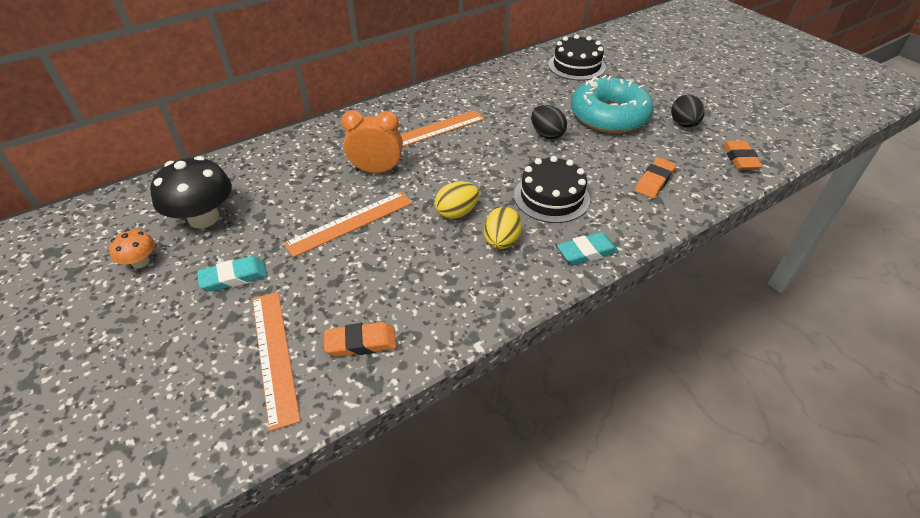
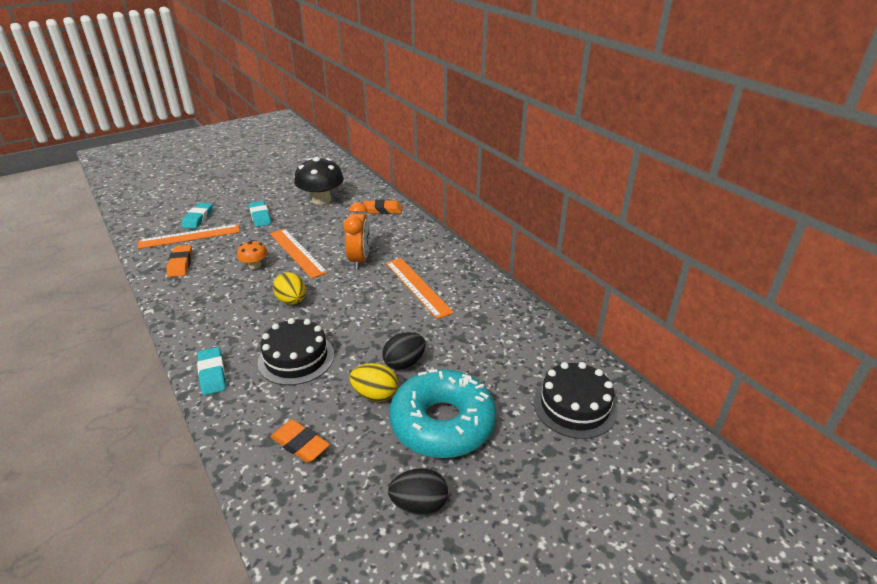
camera: 90 degrees right, 10 degrees down
(140, 262) = (287, 188): orange mushroom -> orange mushroom (254, 265)
(211, 360) = (198, 218): none -> turquoise eraser
(501, 242) = (247, 324): yellow egg -> yellow egg (375, 395)
(740, 159) = (326, 556): orange eraser -> orange eraser (383, 210)

